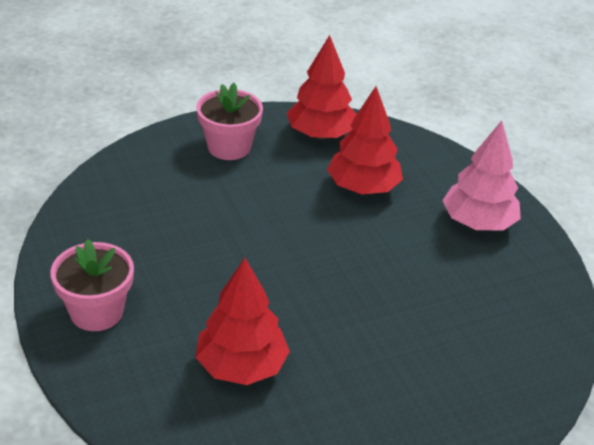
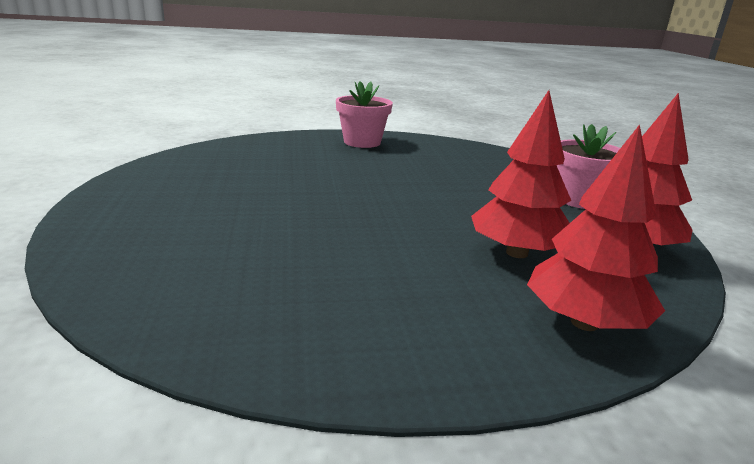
camera: 105 degrees right, 15 degrees down
(241, 366) = (278, 167): red tree -> red tree (584, 323)
(478, 223) = (434, 323): pink tree -> none

